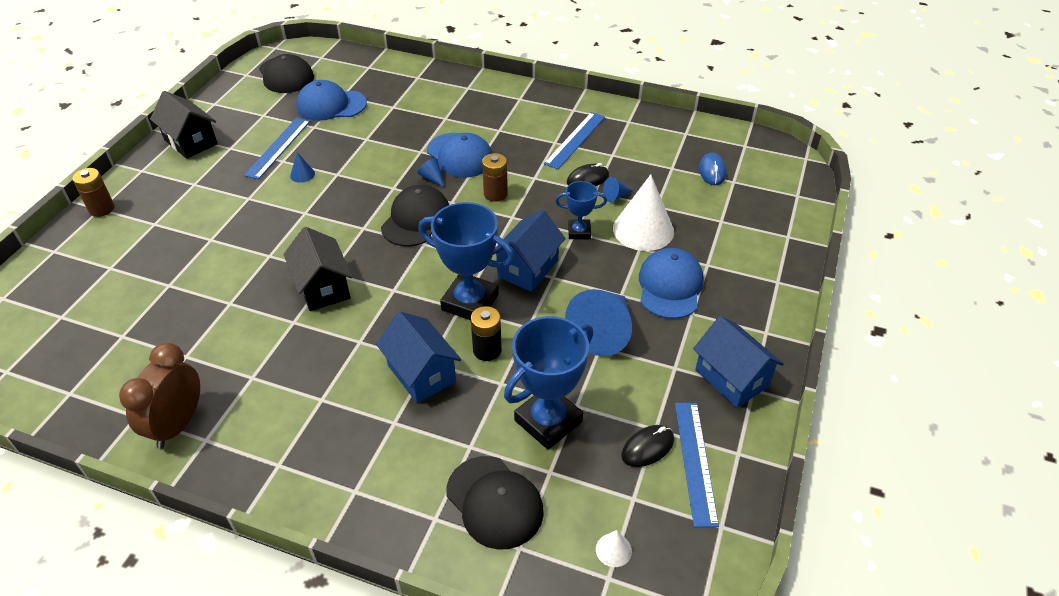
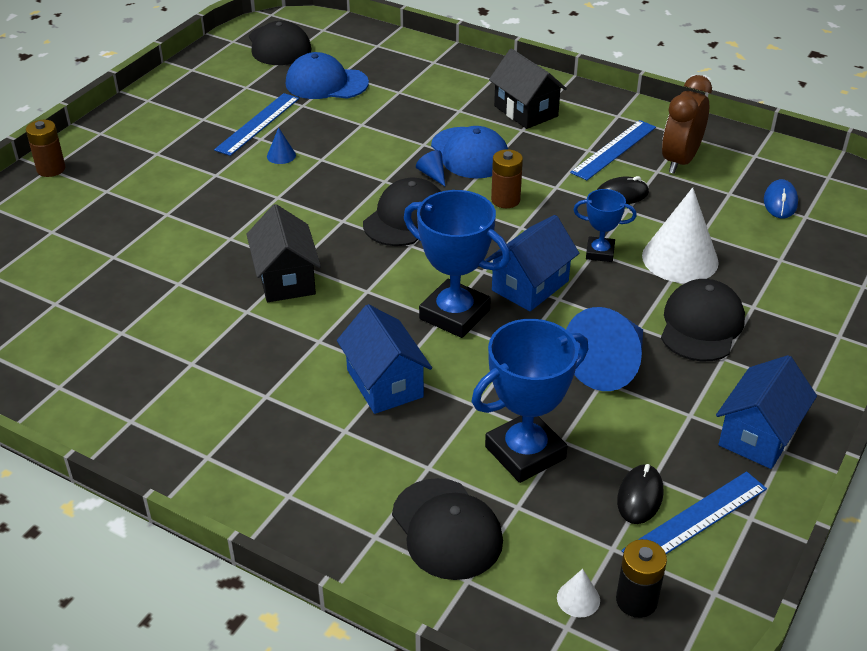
camera: 10 degrees right, 5 degrees down
(178, 425) = (103, 401): brown clock -> brown clock (680, 161)
(190, 142) = (159, 108): black house -> black house (526, 111)
(487, 350) = (466, 368): black battery -> black battery (636, 600)
(615, 196) = (652, 218): blue cone -> none
(647, 447) = (640, 497): black mouse -> black mouse turned 45 degrees counterclockwise
(670, 286) = (701, 325): blue cap -> black cap
(695, 461) = (695, 519): blue ruler -> blue ruler turned 45 degrees clockwise
(731, 378) = (759, 435): blue house -> blue house turned 60 degrees clockwise

